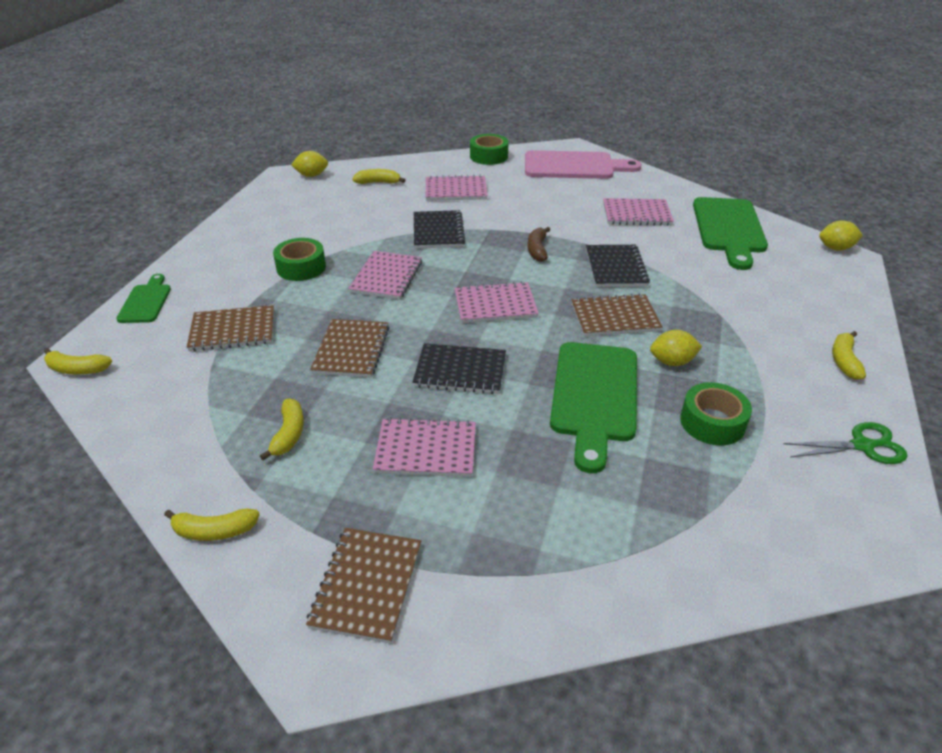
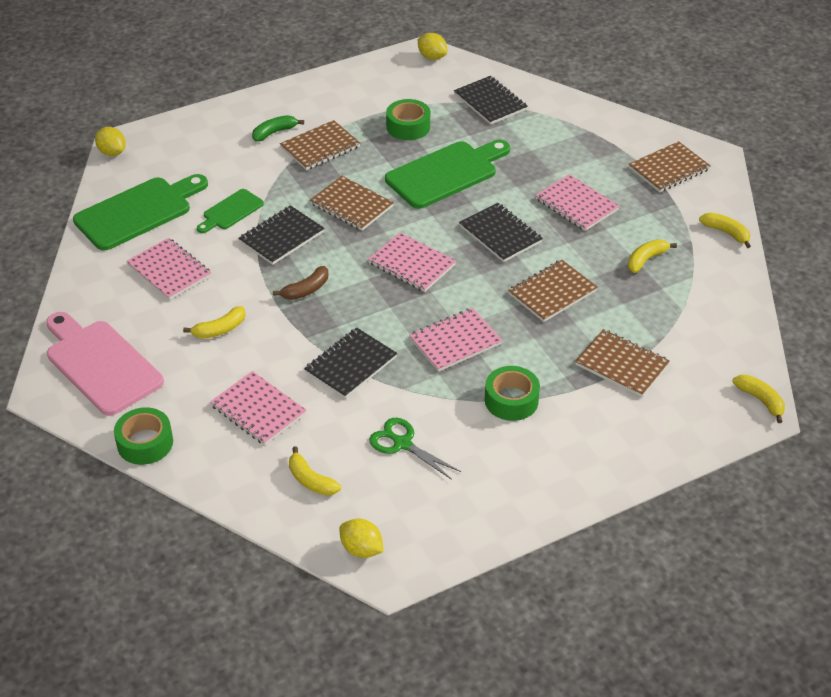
camera: 135 degrees left, 5 degrees up
(146, 301) = (672, 445): green cutting board -> green cutting board (231, 211)
(672, 362) = (370, 162): yellow lemon -> yellow lemon (432, 57)
(700, 525) = (490, 102): none -> black notebook
(732, 347) = (320, 147): none -> brown notebook
(789, 334) = (274, 132): none -> green banana
(844, 361) = (279, 105): yellow banana -> yellow banana (220, 329)
(862, 446) = (359, 78): green scissors -> green scissors (402, 443)

